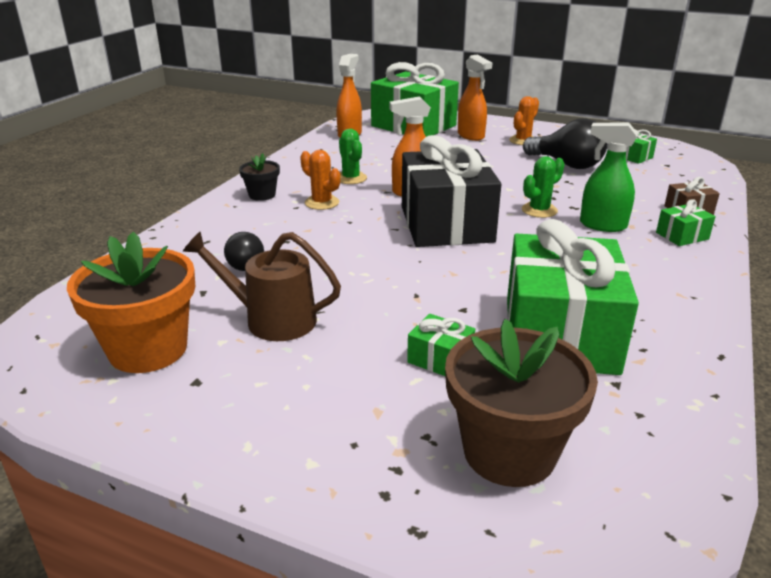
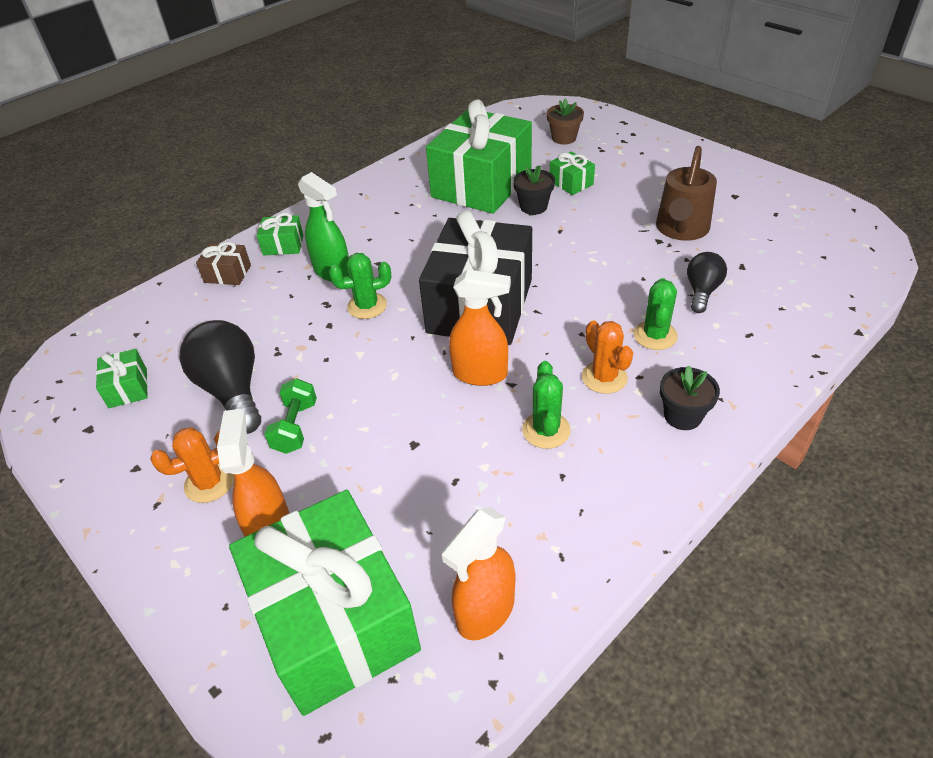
camera: 155 degrees left, 15 degrees up
(148, 349) = (775, 222): orange flower pot -> none
(272, 319) = (681, 229): brown watering can -> brown watering can turned 75 degrees clockwise
(288, 228) = (655, 335): none -> green cactus
(466, 316) = (533, 207): none -> black flower pot
(505, 159) = (295, 427): none -> green dumbbell
(509, 452) = (564, 138): brown flower pot -> brown flower pot, size x0.51

